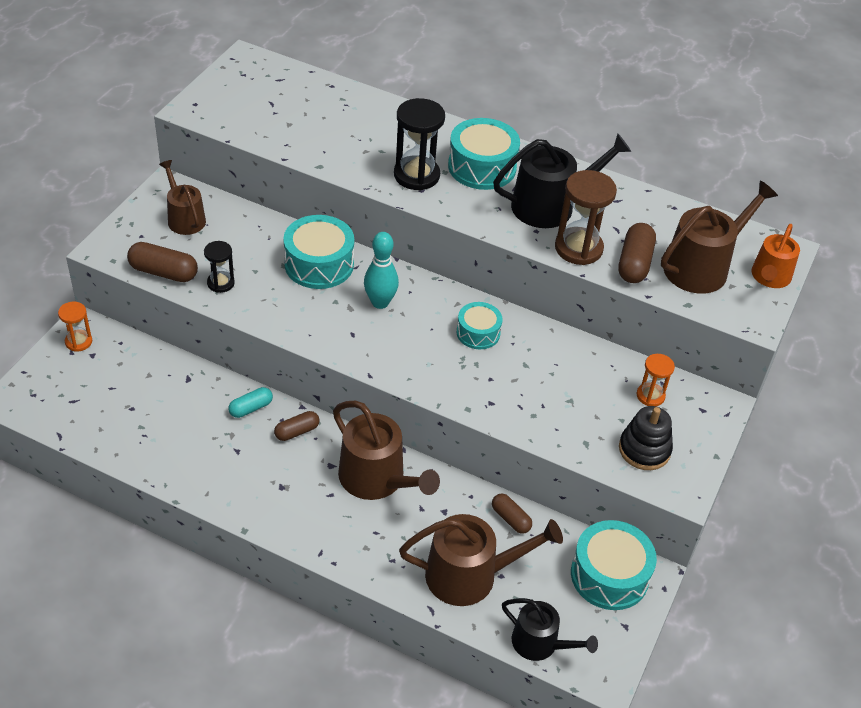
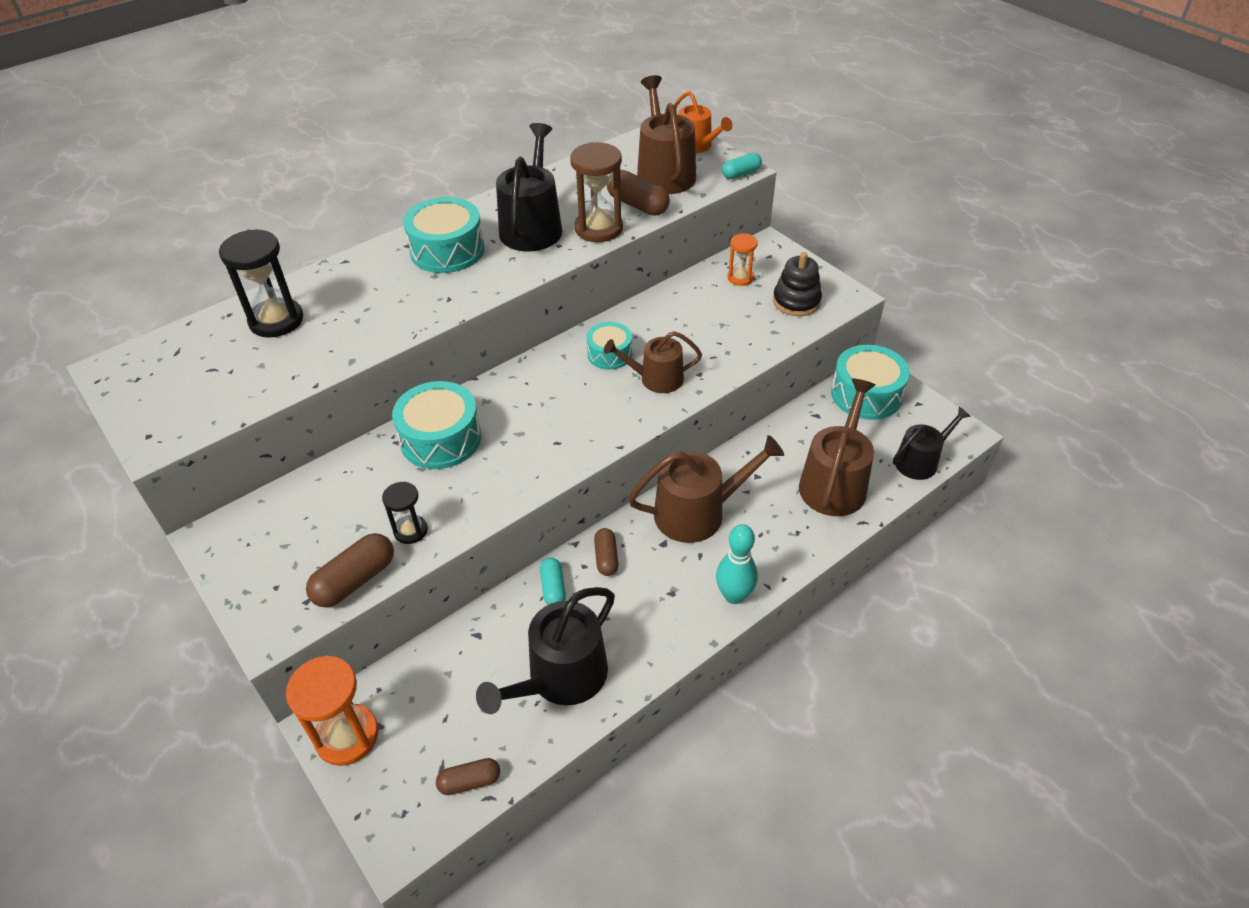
camera: 60 degrees left, 0 degrees up
(78, 342) = (347, 736): orange hourglass -> orange hourglass, size x1.74
(171, 442) = (561, 677): none -> black watering can
(184, 218) = (279, 535): brown watering can -> brown watering can (656, 379)
(380, 302) = (527, 408): turquoise bowling pin -> turquoise bowling pin (734, 595)
(416, 175) = (424, 295): black hourglass -> black hourglass (276, 320)
(510, 519) = (784, 434): brown capsule -> brown capsule (469, 781)
(747, 324) = (741, 173): none -> turquoise capsule

